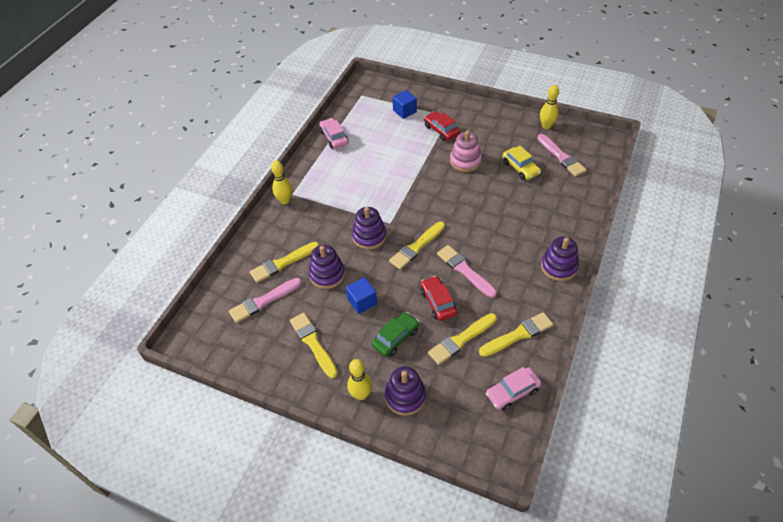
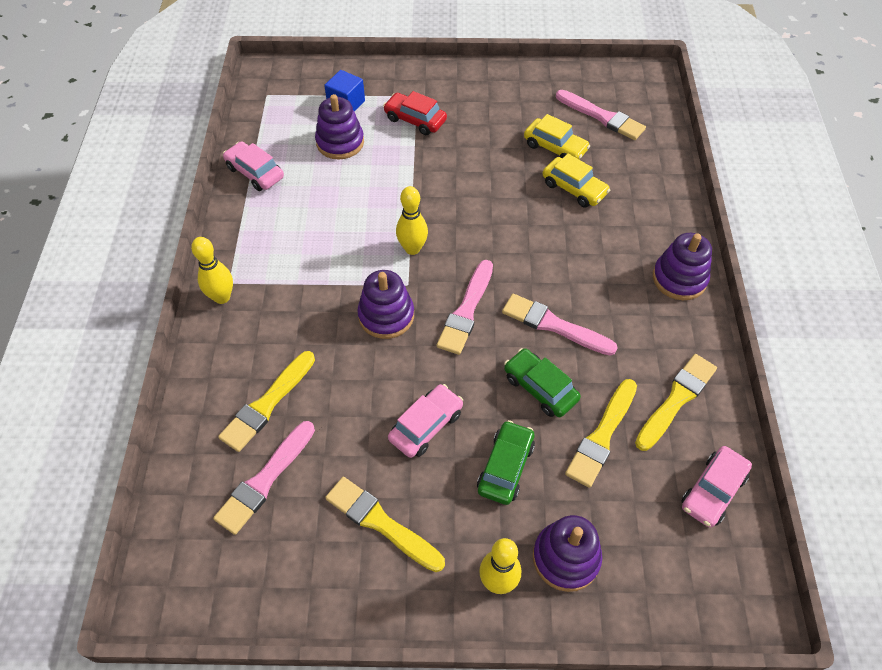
camera: 25 degrees left, 5 degrees up
(327, 274) = (349, 399): purple stacking toy -> purple stacking toy (340, 142)
(362, 301) = (426, 425): blue cube -> pink car
(416, 247) = (466, 311): yellow brush -> pink brush
(438, 302) = (540, 388): red car -> green car
(465, 161) = (473, 157): pink stacking toy -> none
(519, 195) = (574, 188): none -> yellow car
(546, 126) = (560, 77): yellow bowling pin -> yellow bowling pin (412, 248)

